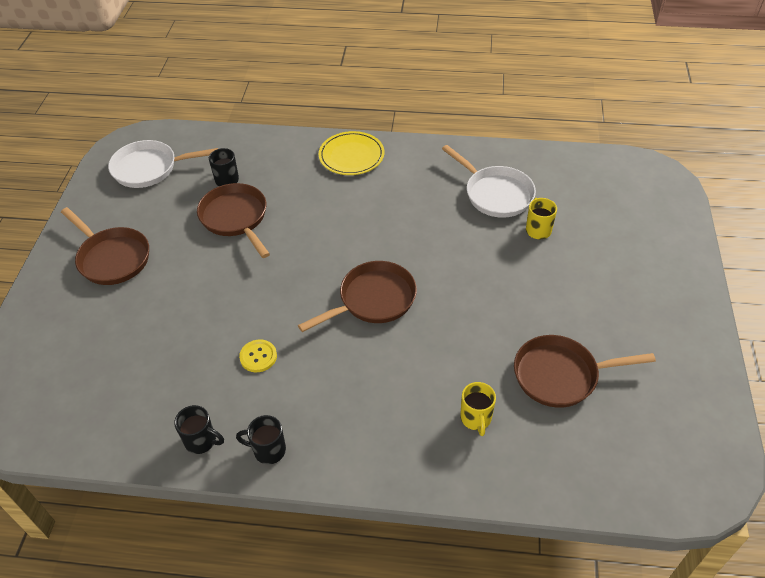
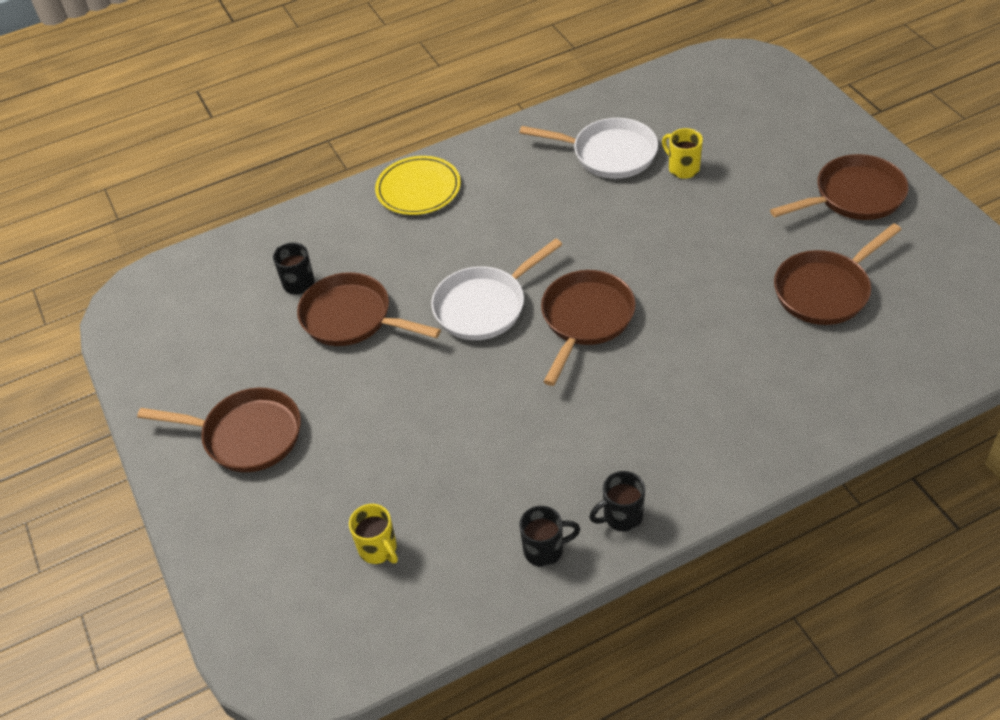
camera: 30 degrees left, 0 degrees up
(149, 168) = (187, 318): white pan -> white pan (484, 306)
(258, 356) = (522, 439): yellow button -> none
(476, 419) = (787, 371): yellow mug -> yellow mug (378, 549)
(649, 316) = (854, 196): none -> brown pan

